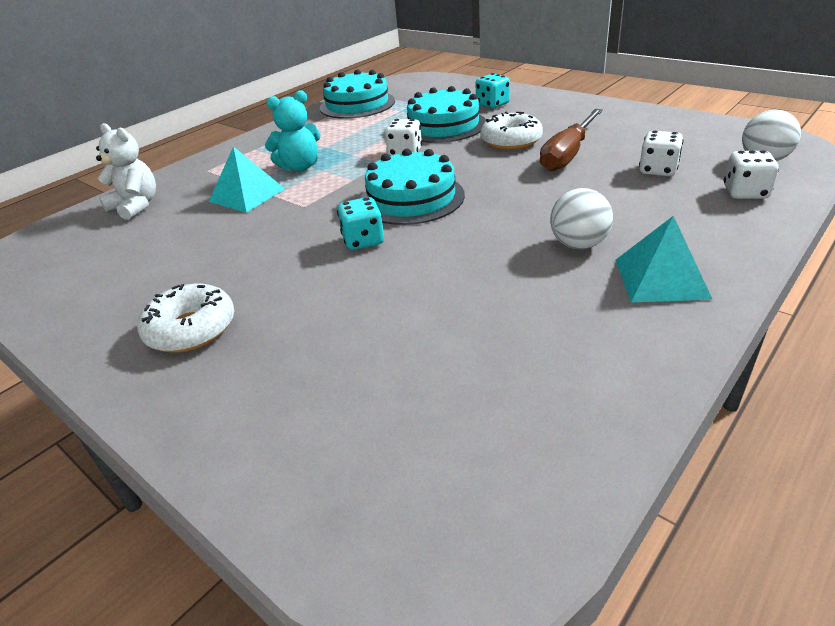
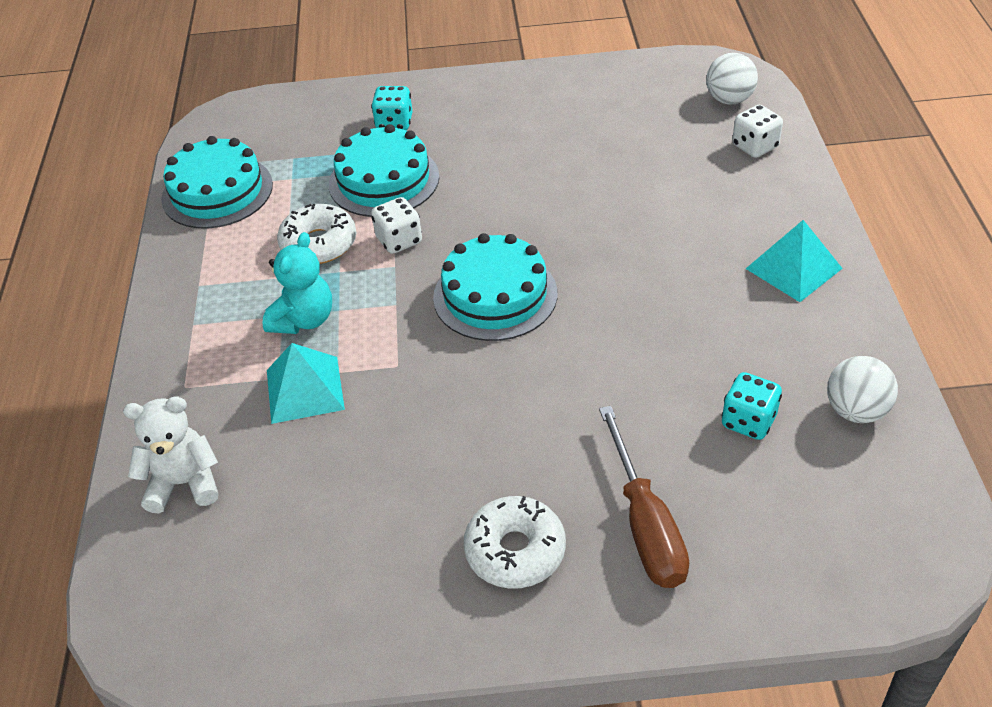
camera: 45 degrees left, 10 degrees up
(363, 241) = (524, 369): turquoise dice -> turquoise dice (748, 421)
(511, 141) = (488, 171): white donut -> white donut (319, 244)
(568, 154) = (566, 165): brown screwdriver -> brown screwdriver (645, 524)
(578, 244) = (703, 268): white ball -> white ball (856, 410)
(658, 170) = (665, 150): white dice -> none

